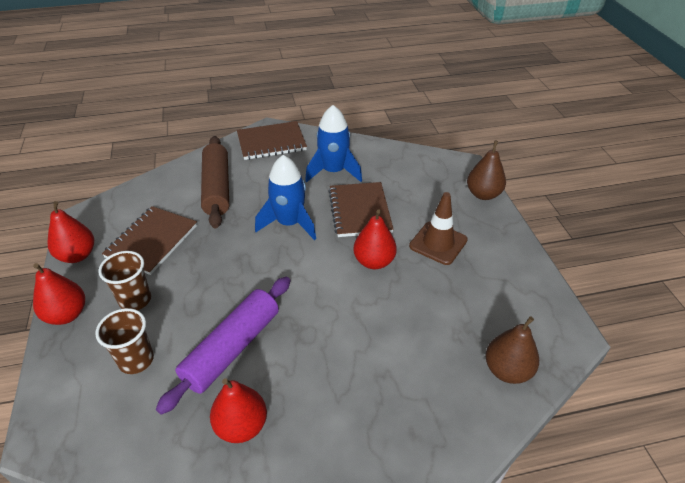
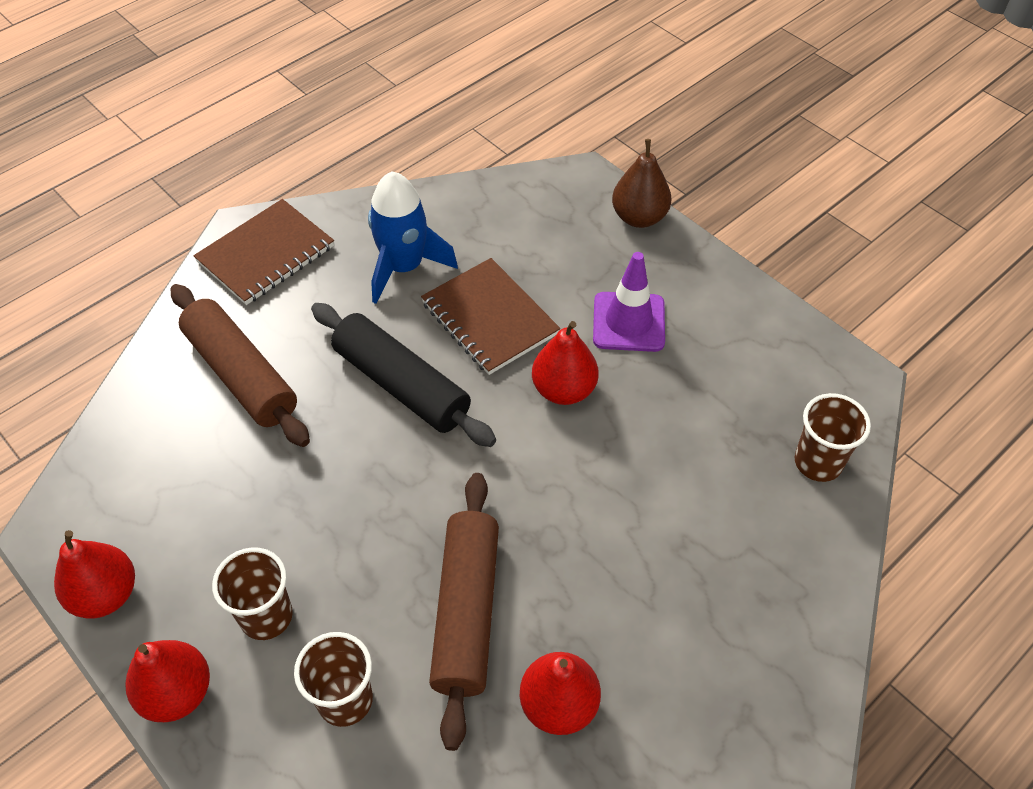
camera: 30 degrees left, 10 degrees up
(152, 241) = (211, 513): brown notebook -> none
(232, 348) = (466, 612): purple rolling pin -> brown rolling pin
(289, 223) = (402, 385): blue rocket -> black rolling pin
(438, 243) = (628, 322): brown traffic cone -> purple traffic cone
(507, 370) = (818, 462): brown pear -> brown cup

